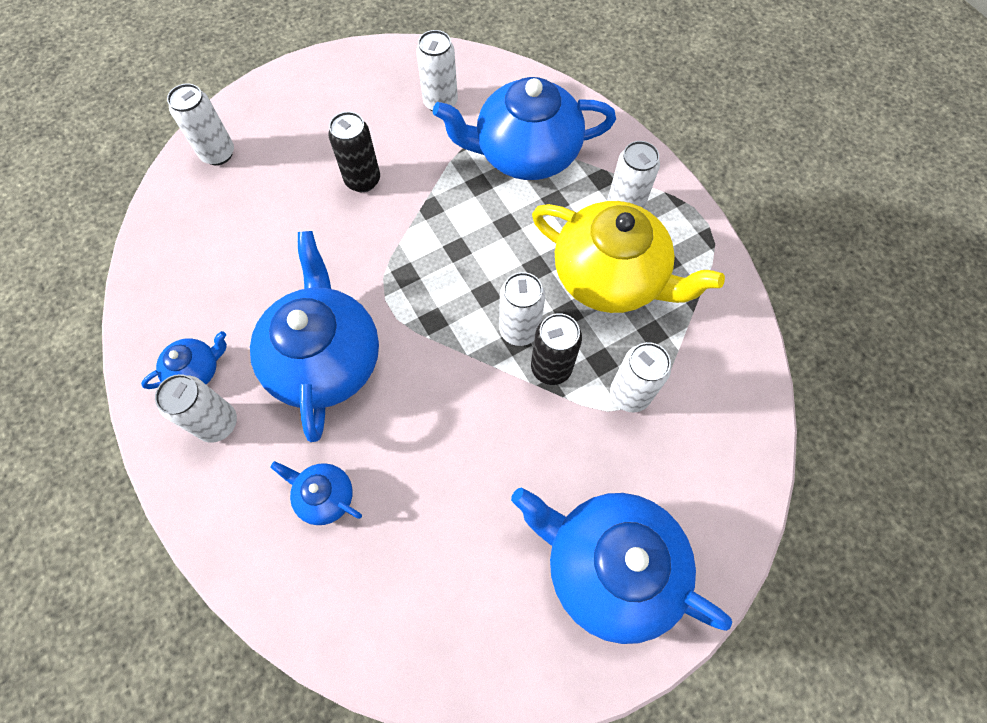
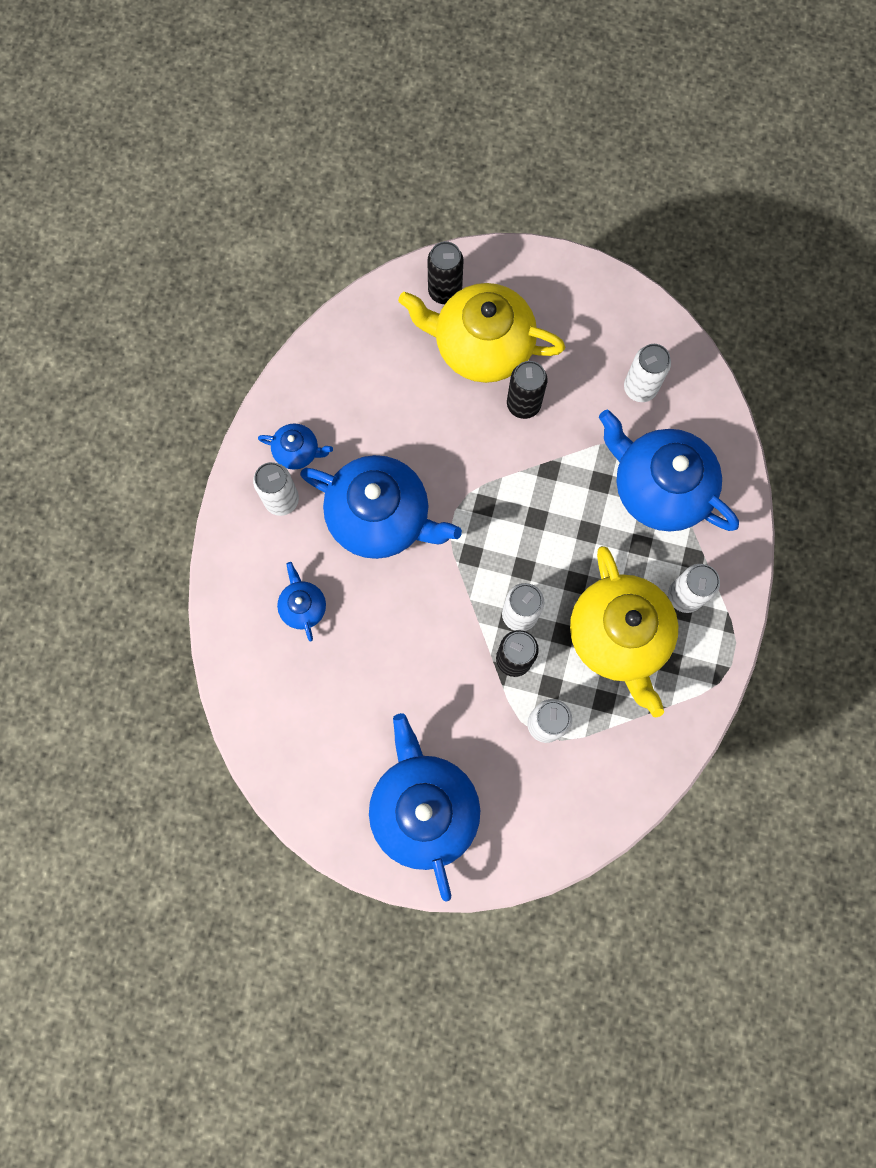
camera: 45 degrees right, 10 degrees up
(218, 154) = (445, 291): white can -> black can
(287, 167) = (481, 346): none -> yellow teapot
(325, 358) = (380, 517): blue teapot -> blue teapot turned 75 degrees clockwise

